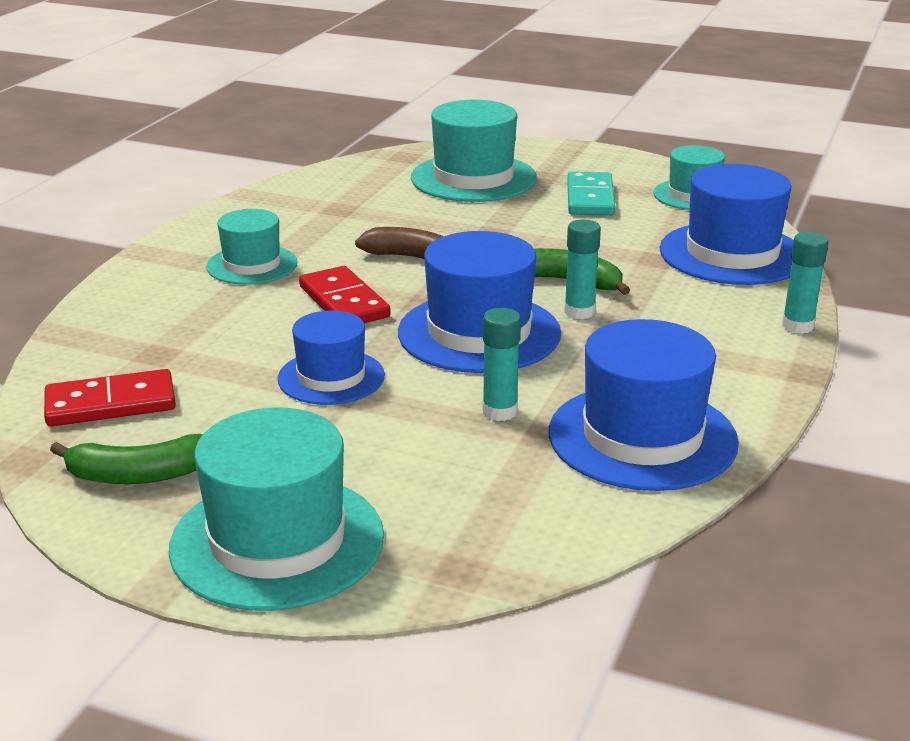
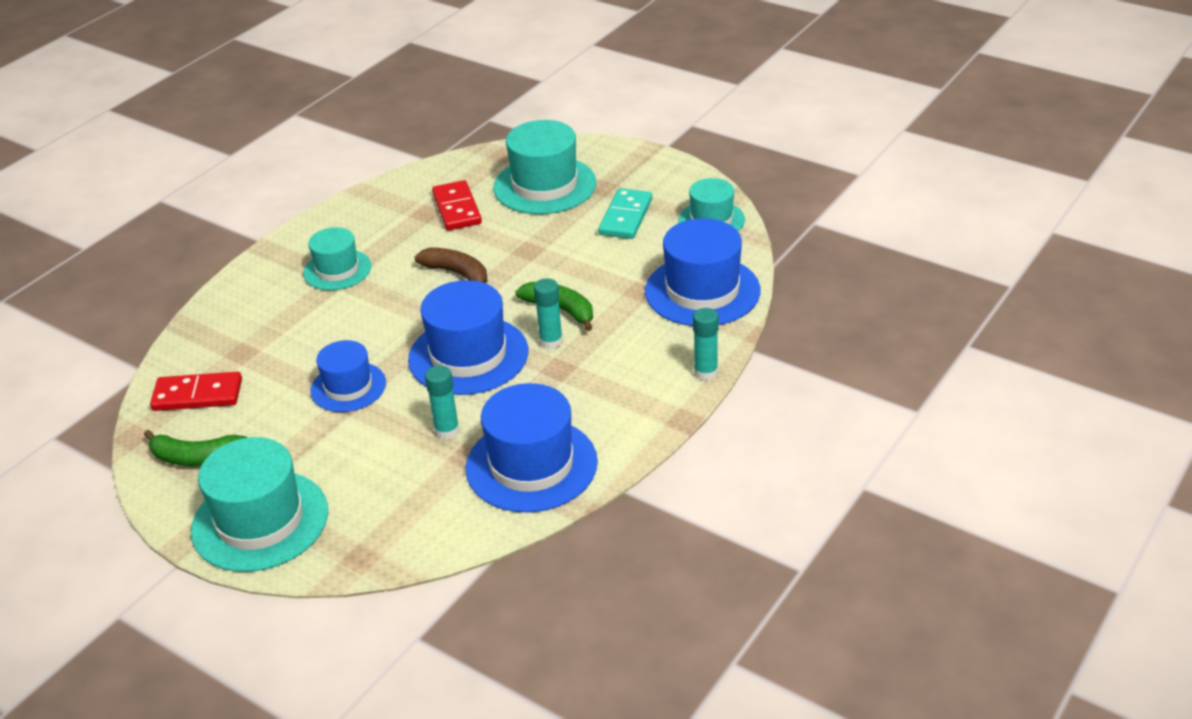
camera: 15 degrees right, 10 degrees up
(344, 302) = (387, 314): red domino -> red domino (457, 208)

